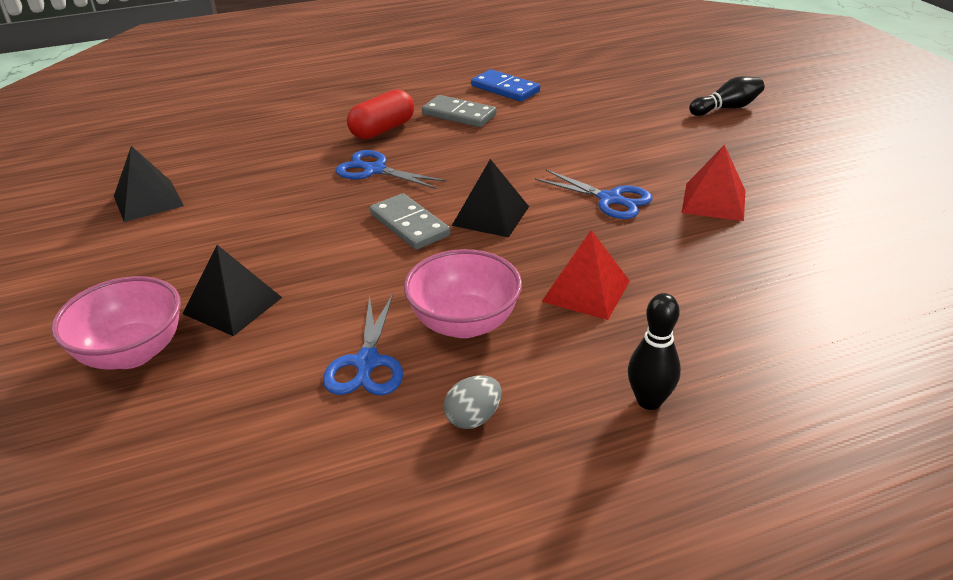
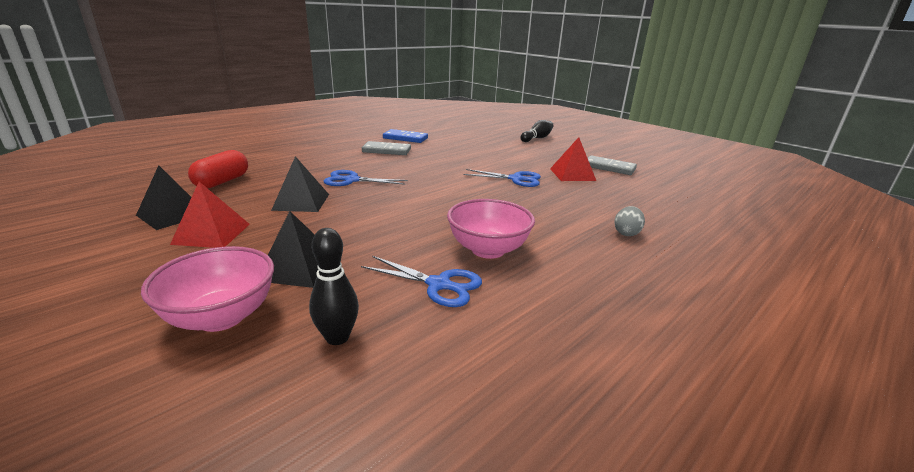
camera: 25 degrees left, 10 degrees down
(367, 363) = (440, 285): blue scissors -> blue scissors turned 45 degrees counterclockwise
(382, 129) = (340, 161): red capsule -> red capsule (222, 182)
(409, 225) = (401, 204): grey domino -> grey domino (609, 168)
(473, 418) = (547, 302): grey egg -> grey egg (626, 233)
(491, 215) = (452, 194): black pyramid -> black pyramid (301, 202)
(586, 291) = (547, 222): red pyramid -> red pyramid (211, 234)
(649, 401) = (642, 270): black bowling pin -> black bowling pin (337, 337)

